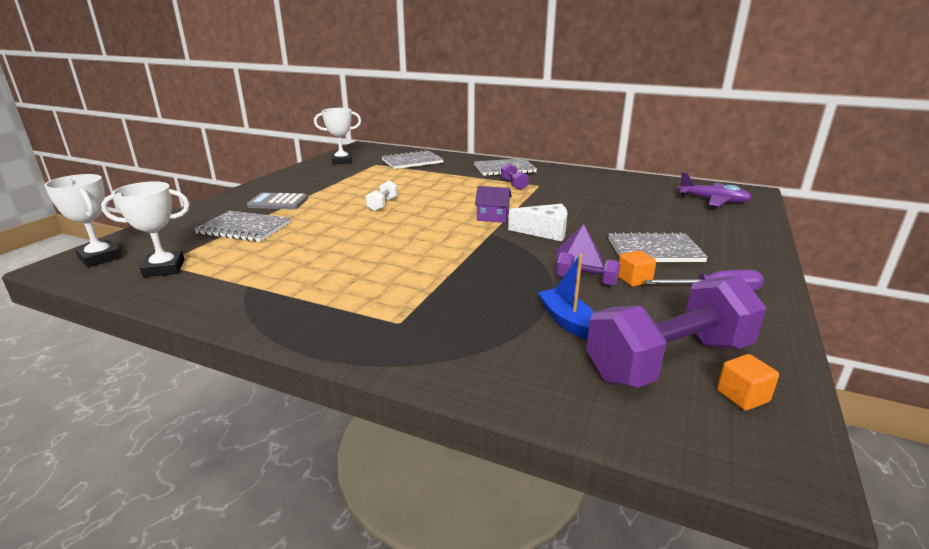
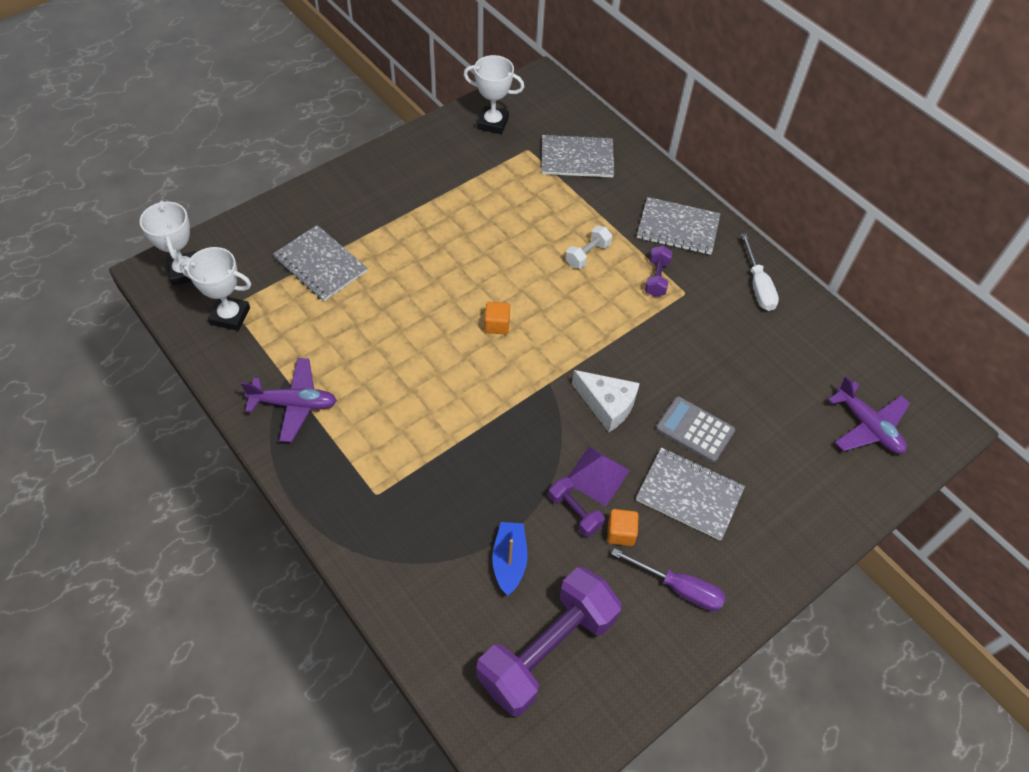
camera: 25 degrees right, 30 degrees up
(267, 296) = (294, 404): none -> purple plane
(278, 202) = (374, 215): grey calculator -> grey calculator (695, 430)
(383, 204) = (477, 267): white dumbbell -> white dumbbell (587, 254)
(493, 217) = (575, 348): purple house -> none
(578, 175) = (758, 285): none -> white screwdriver
(669, 361) = (547, 649): purple dumbbell -> purple dumbbell turned 45 degrees counterclockwise
(742, 396) = (564, 713): orange cube -> orange cube (497, 325)

